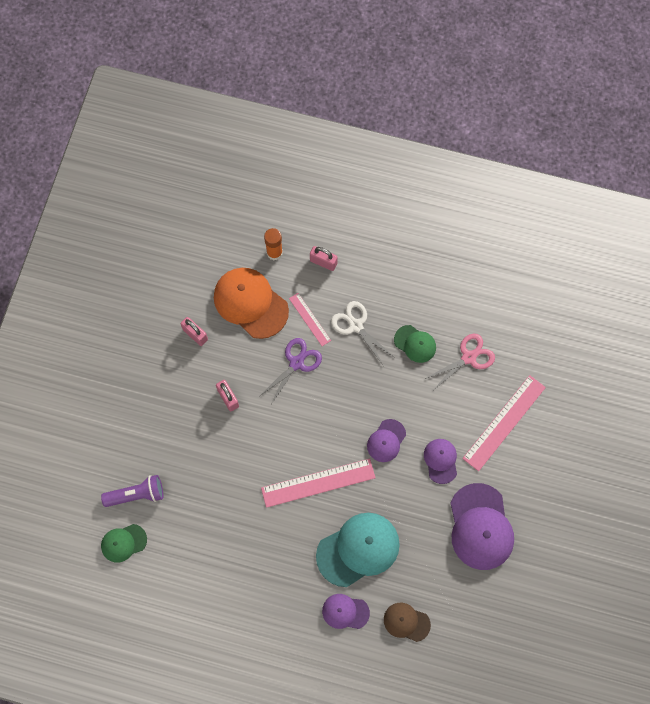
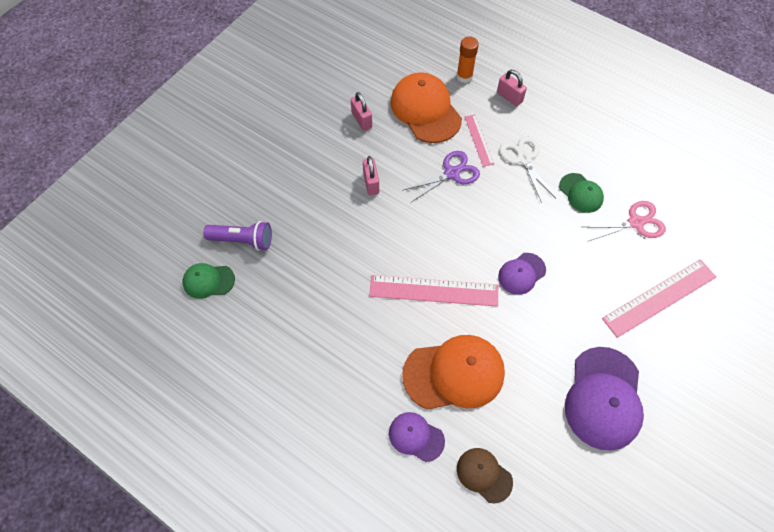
camera: 20 degrees right, 10 degrees down
(358, 549) = (454, 373): turquoise cap -> orange cap
(441, 461) = (576, 313): purple cap -> none

